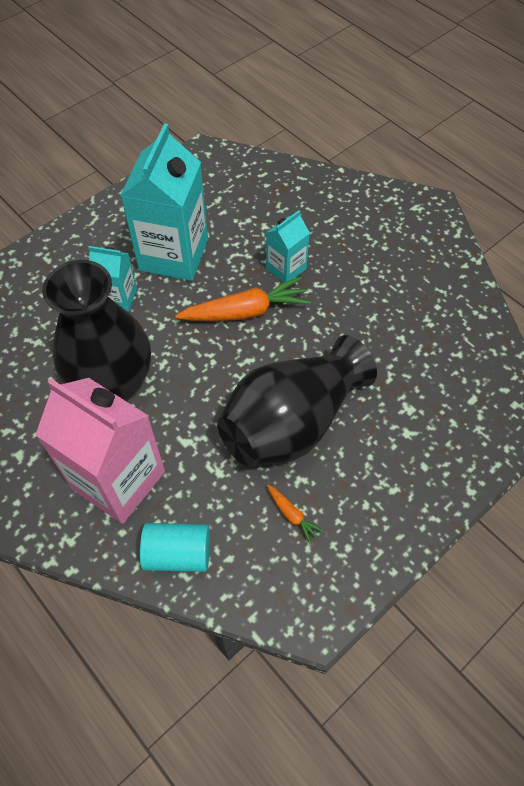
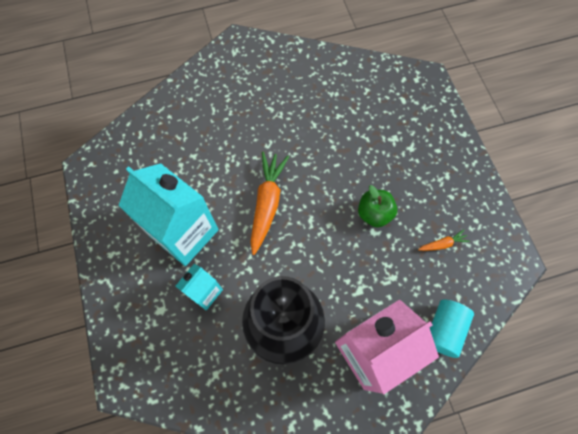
camera: 65 degrees left, 10 degrees up
(286, 269) = (242, 159): turquoise carton -> none
(292, 422) = (374, 213): black vase -> green apple

